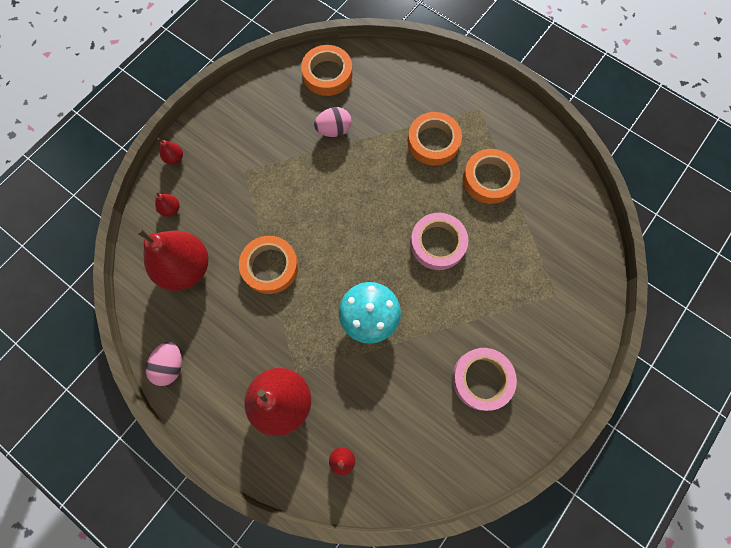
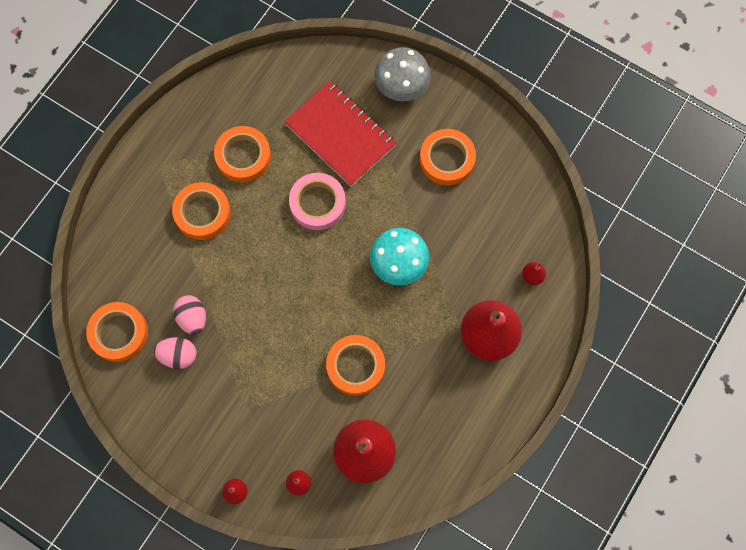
camera: 95 degrees left, 0 degrees up
(171, 365) = (467, 450): pink egg -> pink egg (178, 355)
(482, 379) = (447, 159): pink tape -> orange tape
(511, 271) = (340, 135): none -> red notebook
(569, 338) = (401, 86): none -> grey mushroom

